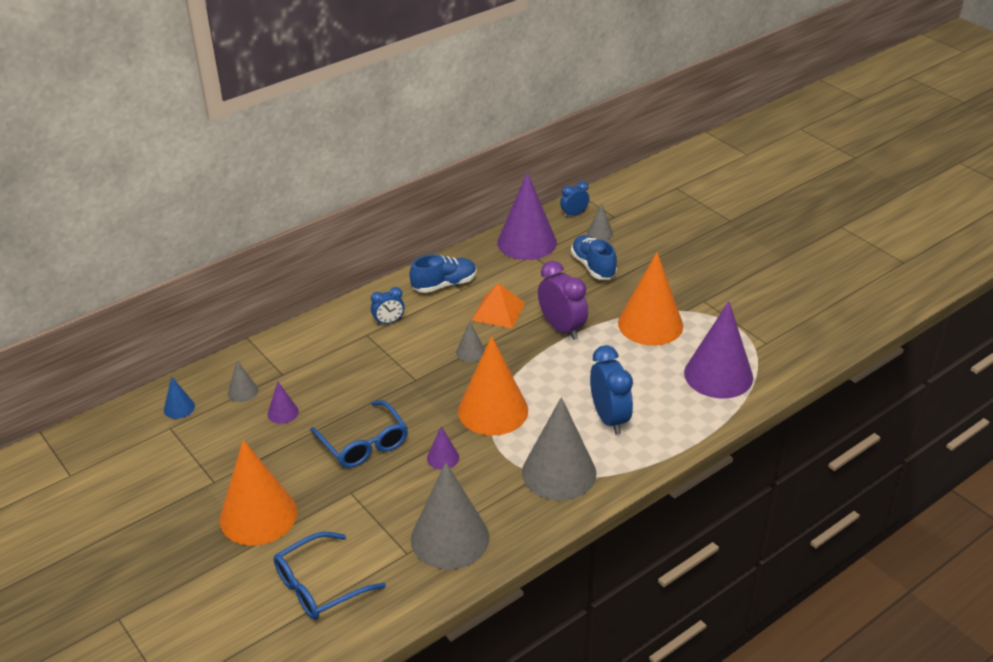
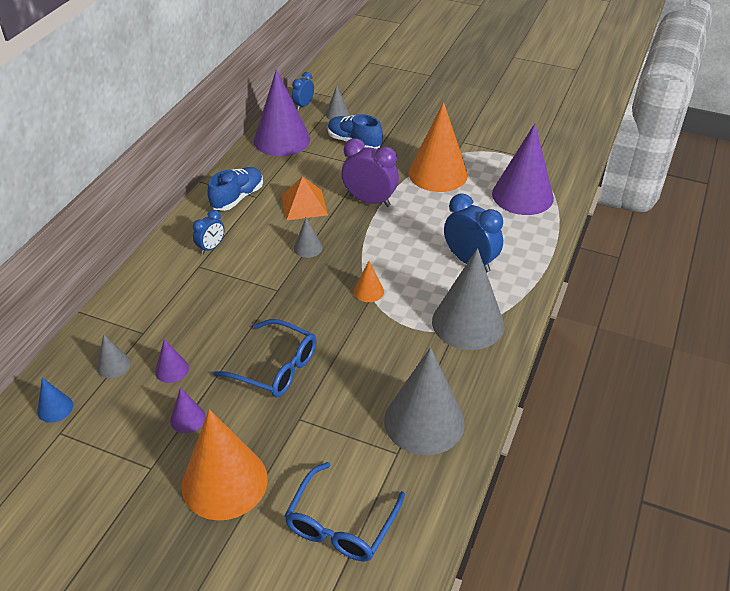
camera: 30 degrees left, 5 degrees up
(443, 458) = (359, 350): purple cone -> purple cone (188, 418)
(493, 410) = (368, 291): orange cone -> orange cone, size x0.44

